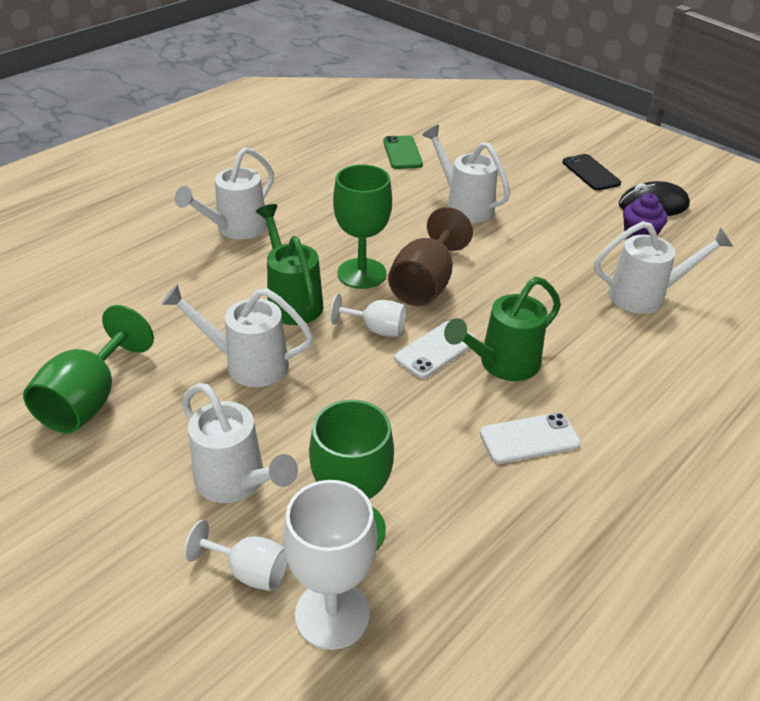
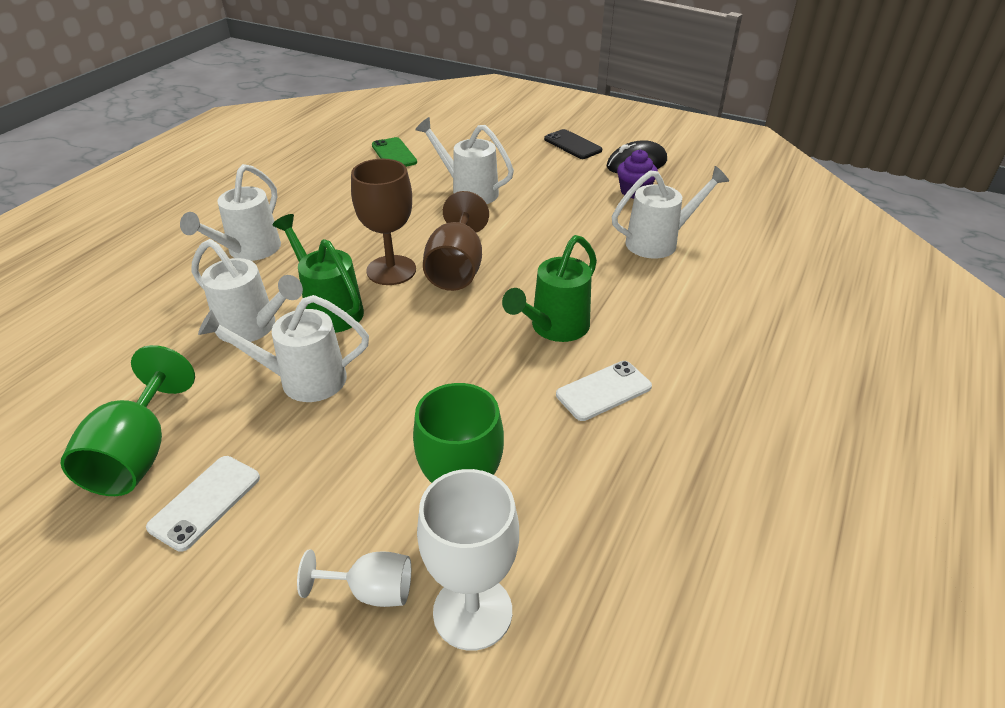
camera: 15 degrees left, 0 degrees up
(236, 482) = (328, 502): white watering can -> white watering can (253, 328)
(361, 273) = (391, 270): green goblet -> brown goblet
(376, 329) = (423, 320): white goblet -> none
(435, 350) = (487, 327): white phone -> white phone (205, 502)

